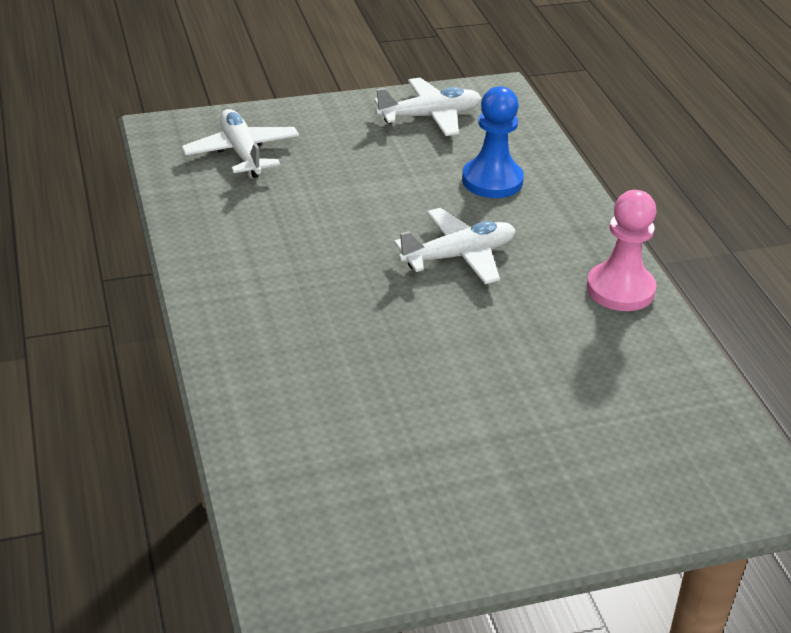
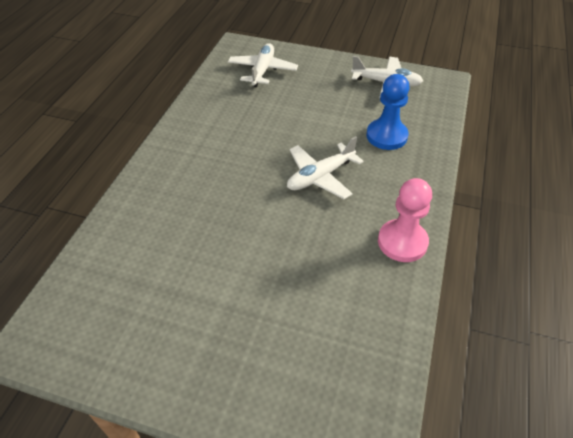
camera: 35 degrees right, 10 degrees up
(458, 256) = (320, 176): white plane -> white plane turned 135 degrees clockwise

